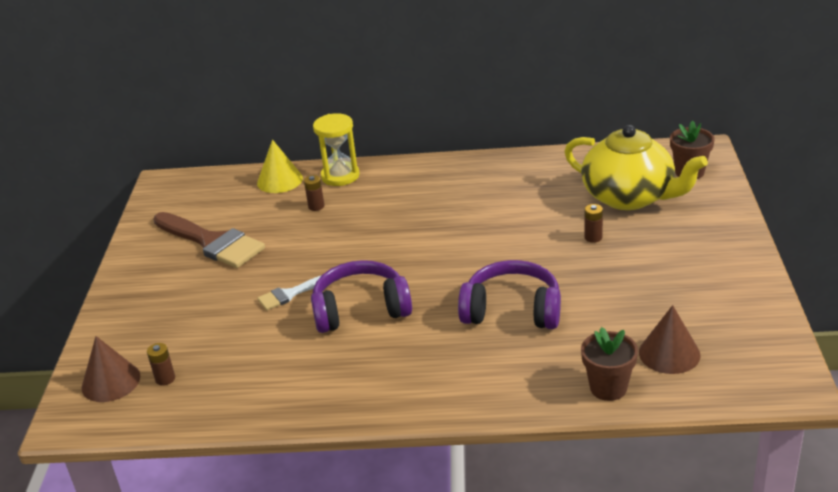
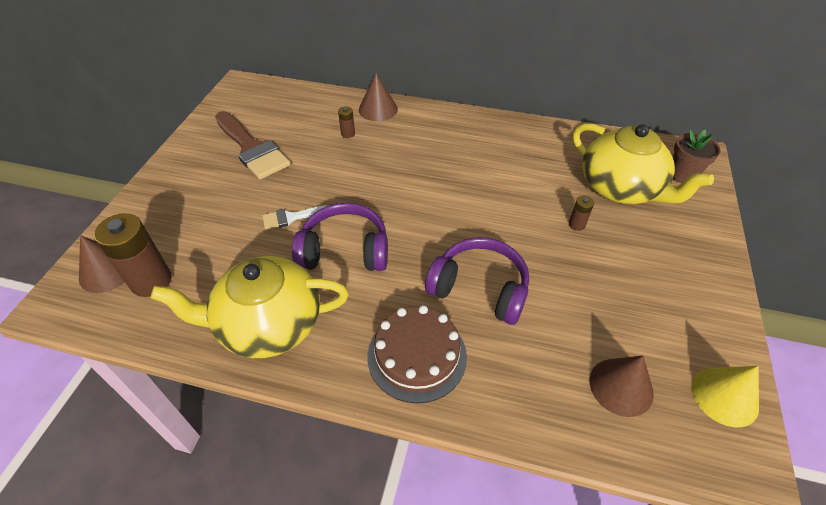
camera: 10 degrees right, 15 degrees up
(165, 379) = (151, 281): brown battery -> brown battery, size x2.17
(280, 180) = (329, 102): yellow cone -> yellow cone (724, 396)
(310, 385) = (268, 324): none -> yellow teapot
(340, 176) = (378, 109): yellow hourglass -> brown cone
(470, 374) = (417, 356): none -> brown cake
(608, 388) = (548, 414): brown flower pot -> none

